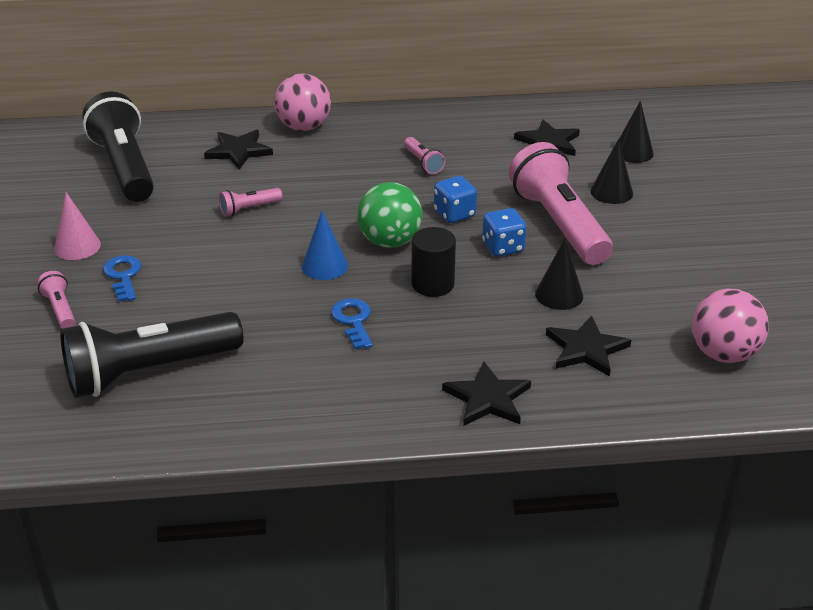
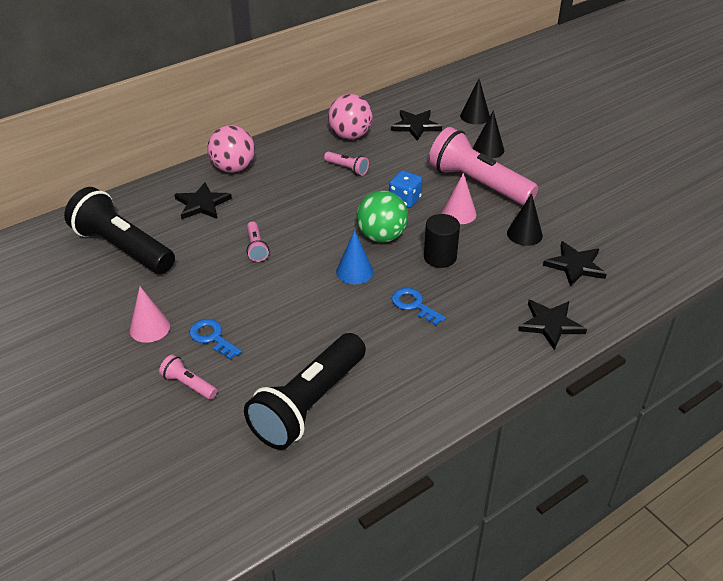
camera: 30 degrees left, 5 degrees up
(249, 209) = (256, 248): pink flashlight -> pink flashlight turned 45 degrees counterclockwise
(503, 247) = (459, 213): blue dice -> pink cone
(723, 354) = (652, 237): pink ball -> pink ball (350, 135)

